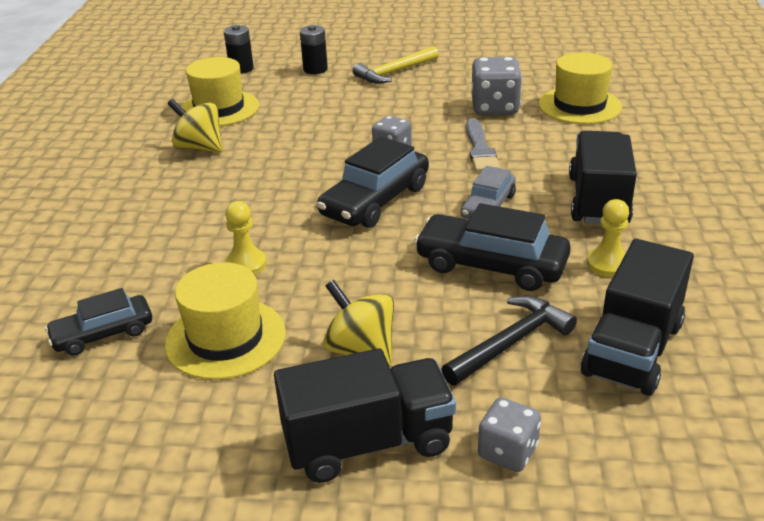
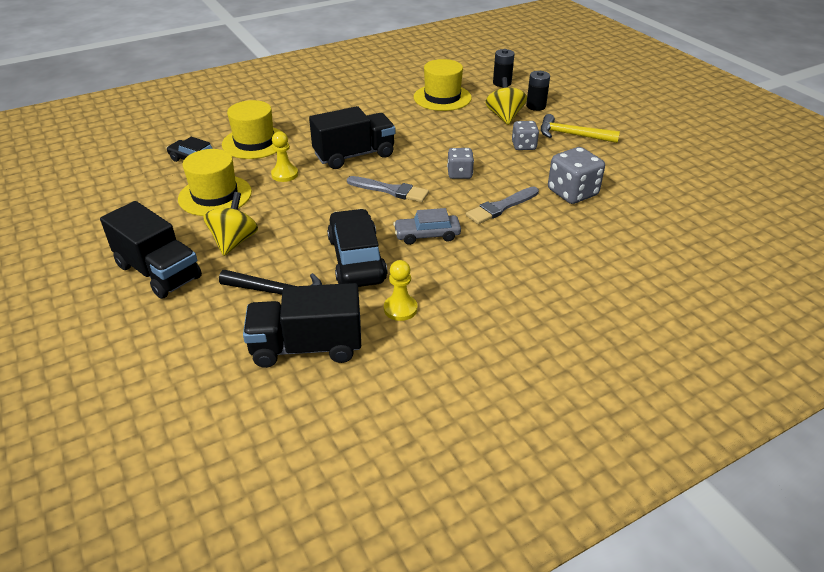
camera: 55 degrees right, 5 degrees up
(199, 148) = (390, 111): yellow spinning top -> yellow spinning top (504, 116)
(375, 201) = (391, 190): black car -> grey brush
(507, 451) = (177, 323): grey dice -> grey dice (523, 146)
(579, 105) = (626, 230): yellow hat -> yellow hat (254, 142)
(598, 200) = (484, 281): black truck -> black truck (354, 155)

